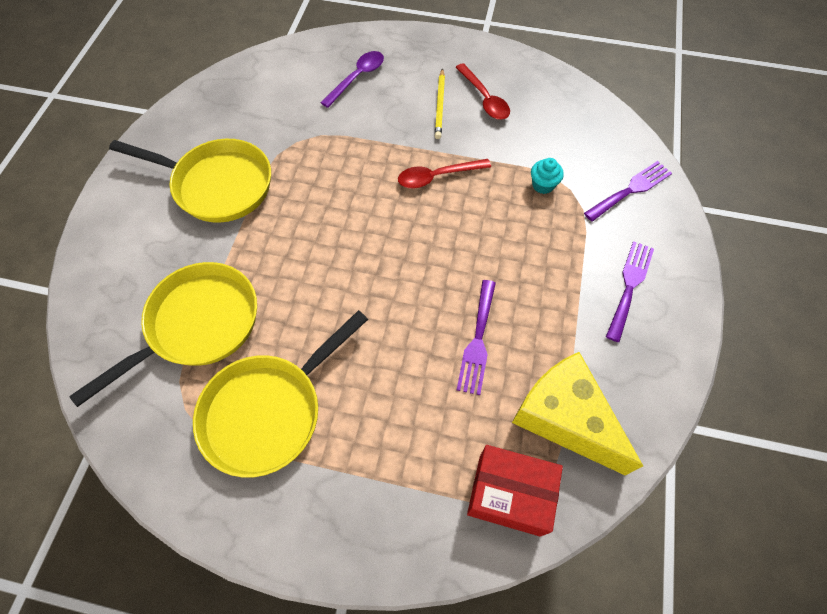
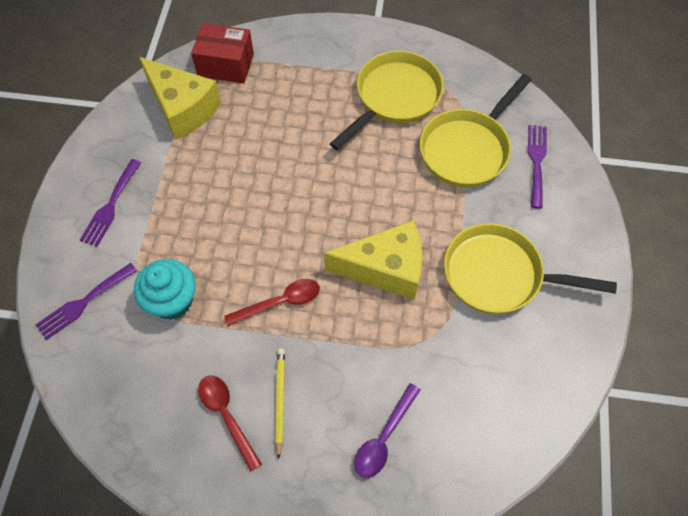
camera: 175 degrees right, 0 degrees up
(329, 199) = (385, 269): none -> yellow cheese
(477, 341) = (243, 153): purple fork -> purple fork (536, 161)
(543, 185) = (172, 301): turquoise cupcake -> turquoise cupcake, size x1.83

